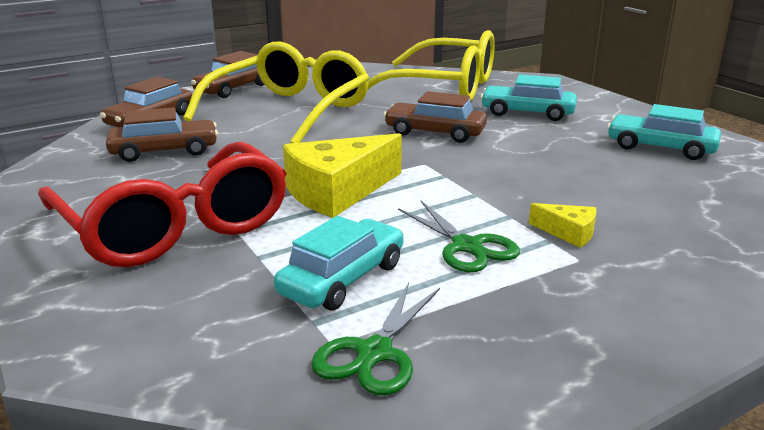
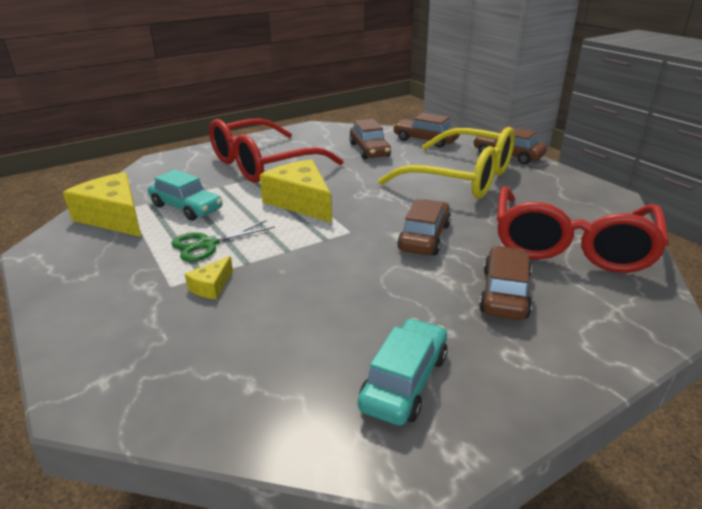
camera: 90 degrees right, 5 degrees up
(374, 353) = (114, 217): green scissors -> yellow cheese
(443, 88) = (571, 245): yellow glasses -> red glasses
(527, 113) = (504, 293): turquoise car -> brown car

